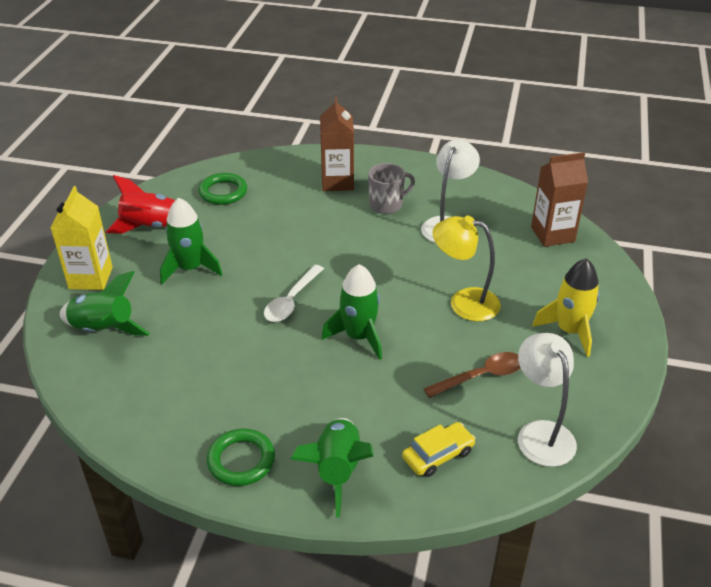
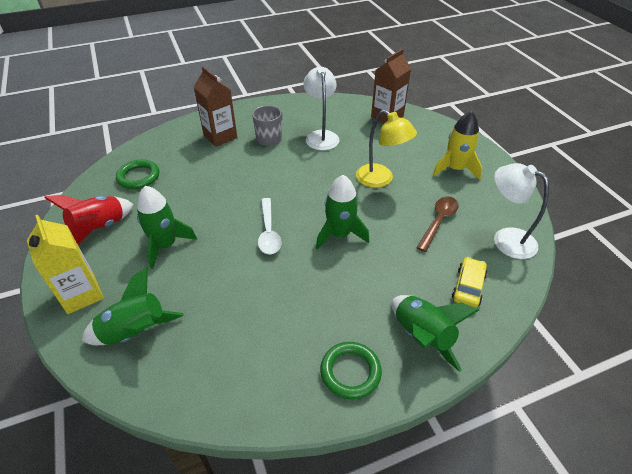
camera: 35 degrees left, 5 degrees up
(464, 302) = (380, 180): yellow lamp -> yellow lamp turned 120 degrees counterclockwise

